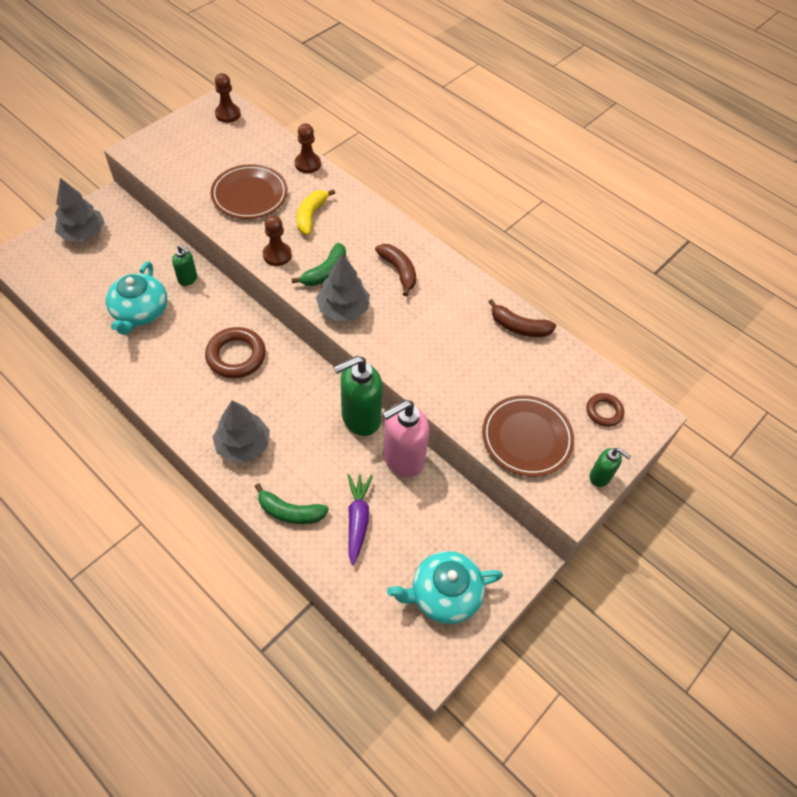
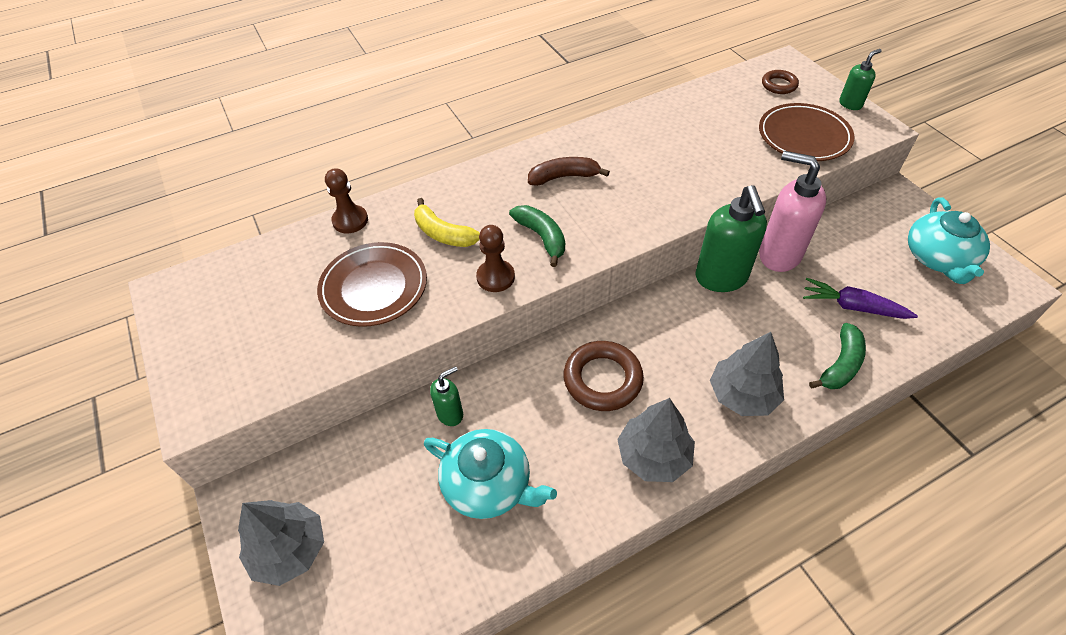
camera: 65 degrees left, 5 degrees down
(228, 114) = (198, 285): brown pawn -> none
(343, 309) = (605, 232): grey tree -> grey tree (653, 456)
(402, 459) = (779, 255): pink soap dispenser -> pink soap dispenser turned 135 degrees clockwise
(519, 327) = (668, 110): brown banana -> none

